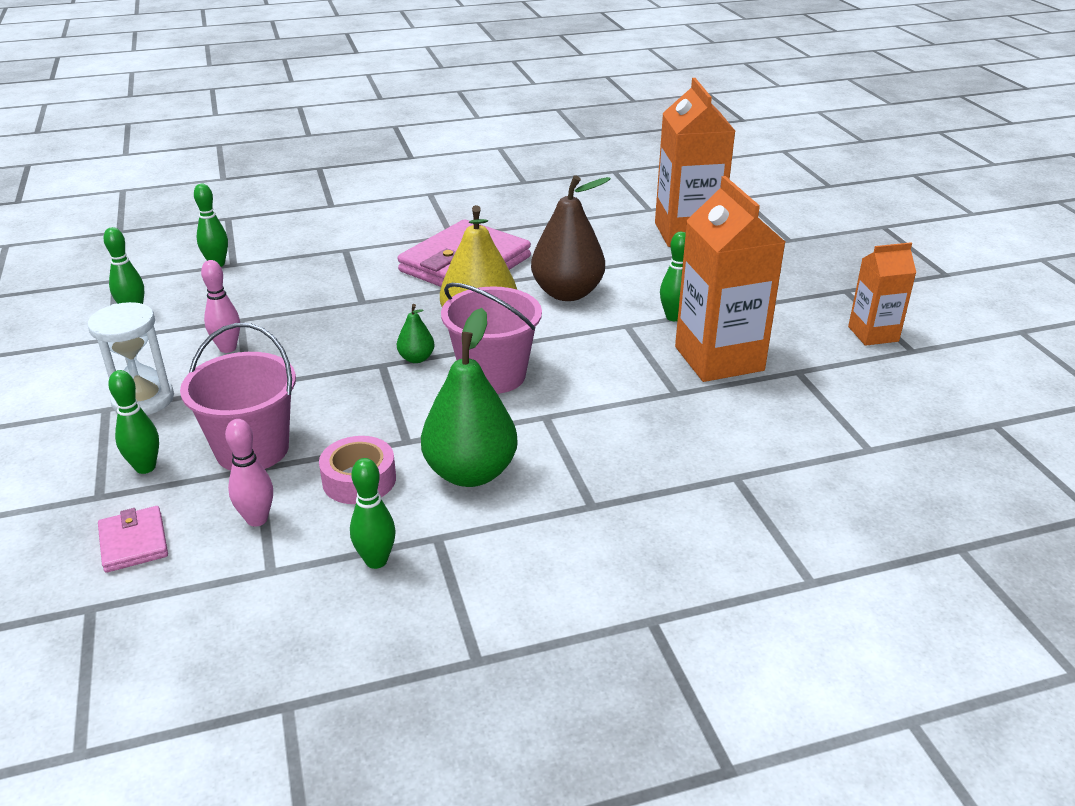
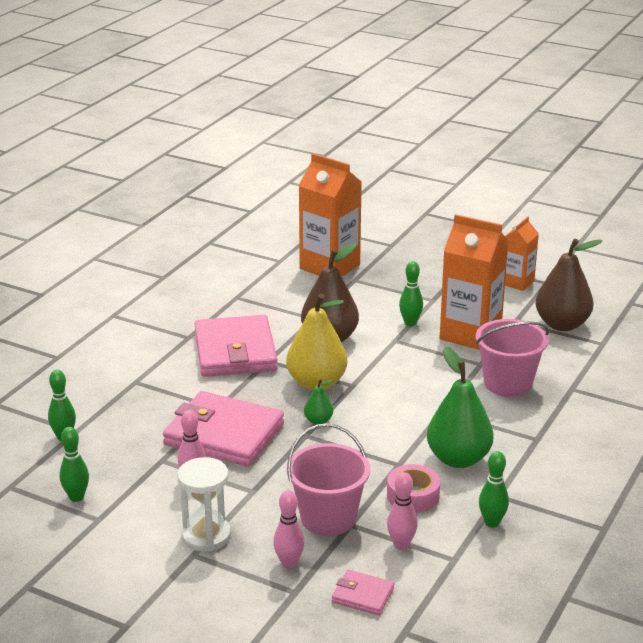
camera: 45 degrees left, 5 degrees down
(145, 467) = (289, 563): green bowling pin -> pink bowling pin
(322, 326) = (224, 434): none -> pink wallet
(493, 375) = (377, 406): pink bucket -> pink bucket (508, 383)
(851, 402) = (562, 324): none -> brown pear

